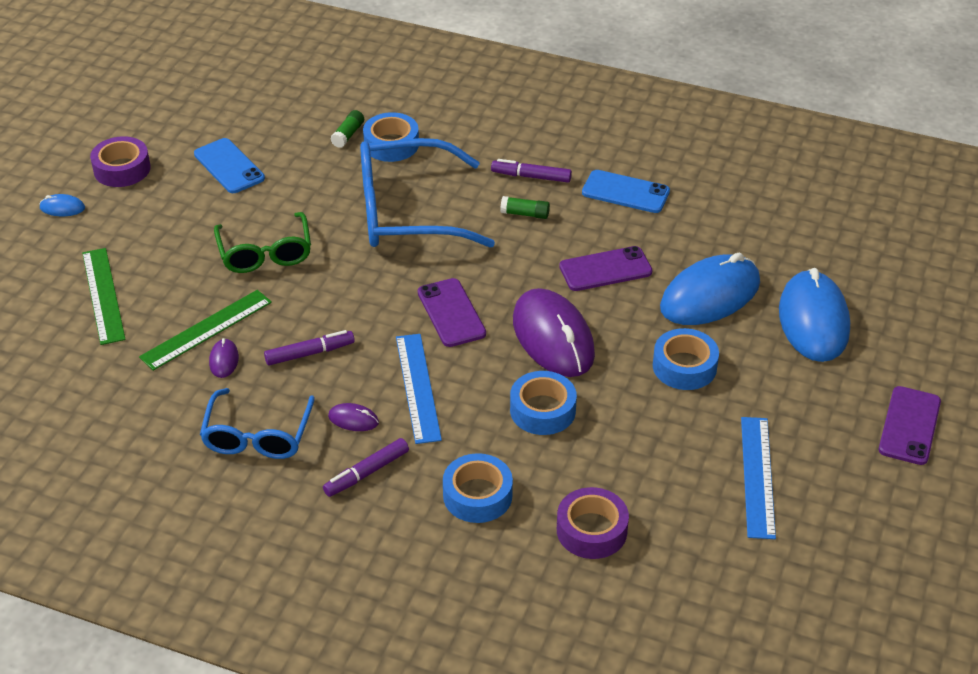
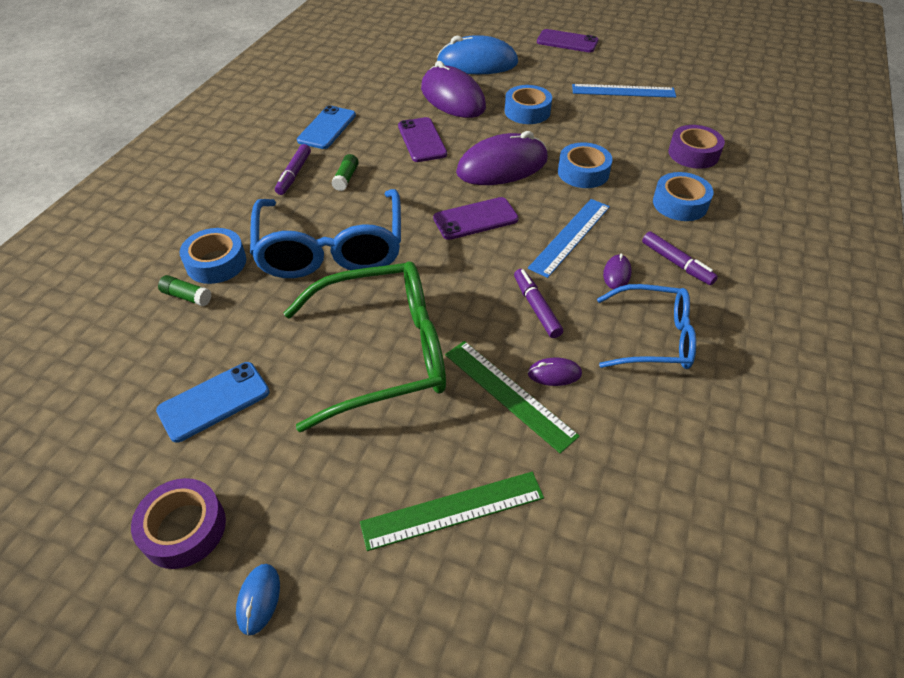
camera: 90 degrees left, 5 degrees up
(265, 253) = (383, 353): green glasses -> green glasses, size x1.62
(418, 387) = (570, 236): blue ruler -> blue ruler turned 45 degrees counterclockwise
(710, 295) = (452, 98): blue mouse -> purple mouse

